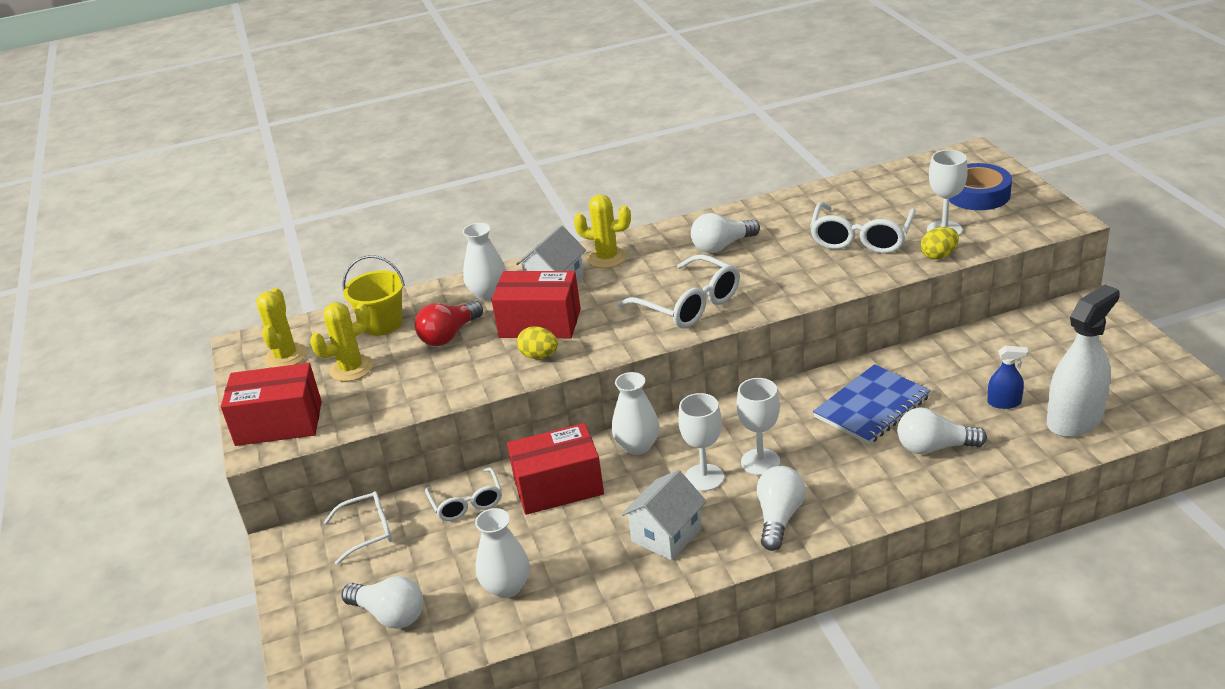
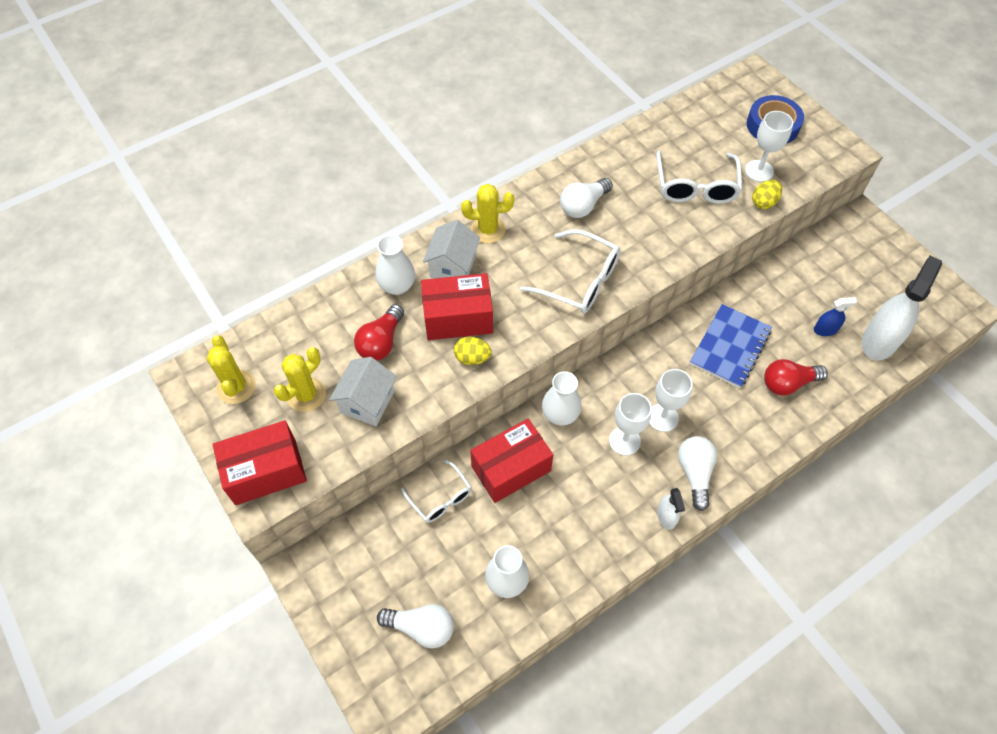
camera: 20 degrees left, 25 degrees up
(368, 532) = (368, 543): white glasses -> none
(383, 324) = (313, 335): yellow bucket -> none
(666, 535) = (615, 505): white house -> white house (367, 402)
(726, 553) = (666, 516): none -> white spray bottle
(934, 447) = (788, 383): white light bulb -> red light bulb

